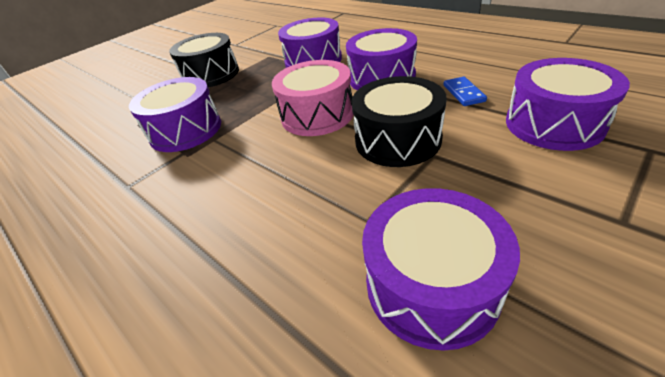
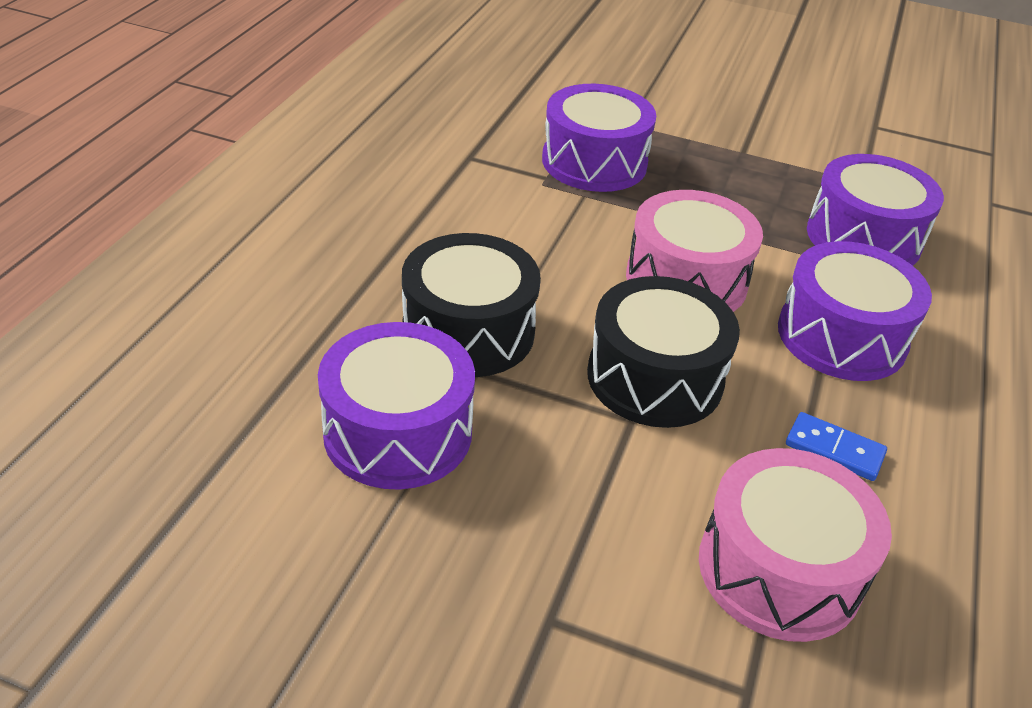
camera: 60 degrees right, 0 degrees up
(211, 75) = (752, 134): black drum -> black drum (468, 331)
(463, 93) = (834, 449): blue domino -> blue domino turned 60 degrees clockwise
(553, 124) = (779, 569): purple drum -> pink drum

